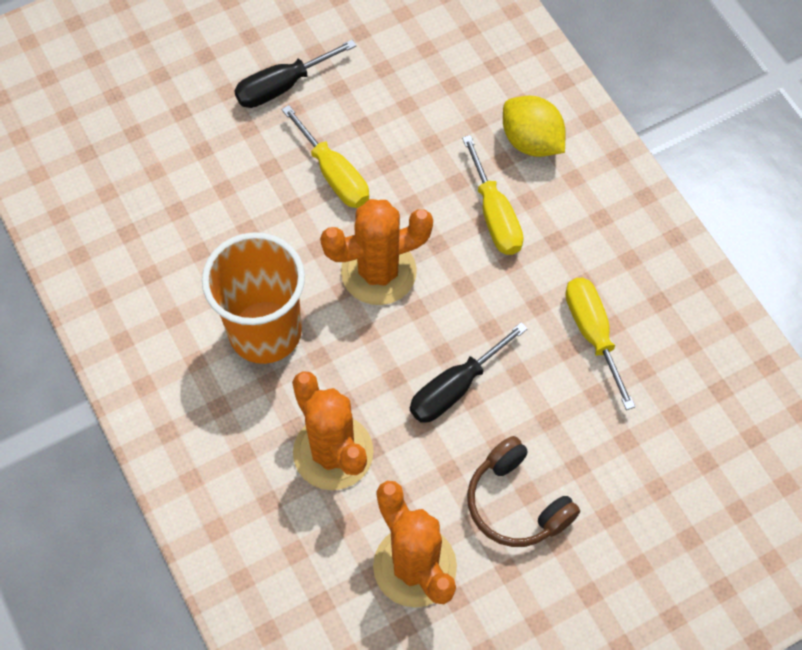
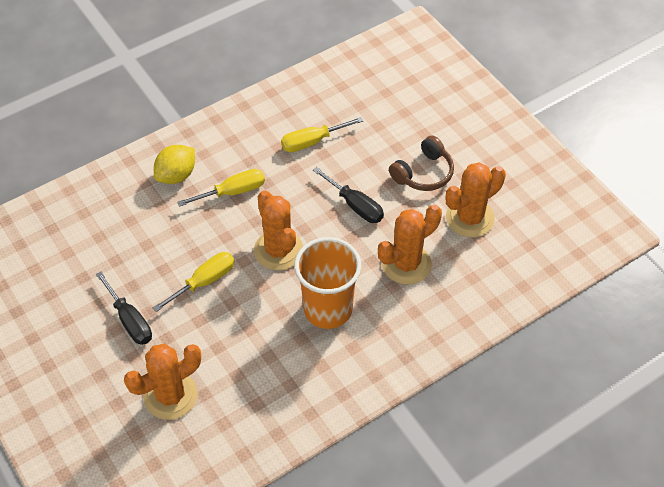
camera: 95 degrees left, 10 degrees down
(159, 133) = (170, 395): none -> orange cactus

